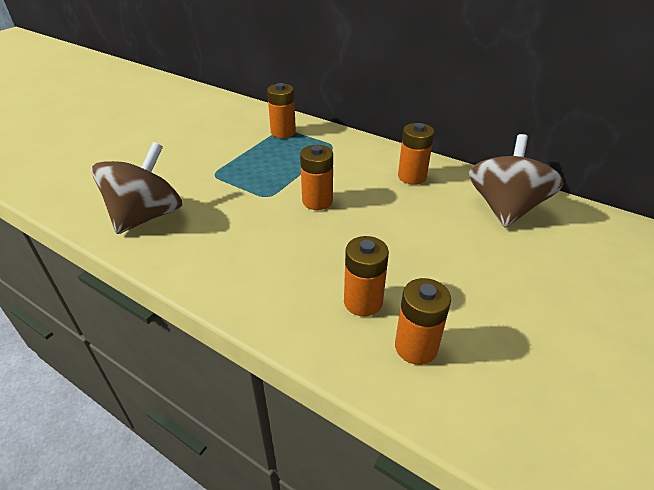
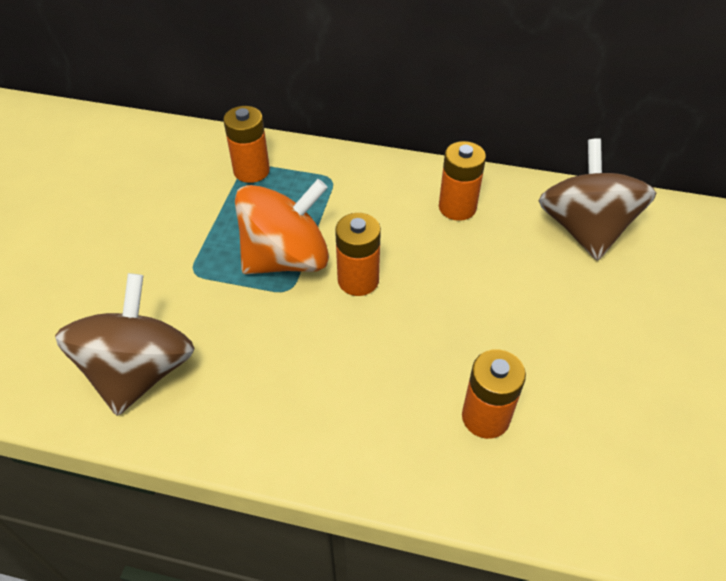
camera: 20 degrees left, 10 degrees up
(276, 179) = (286, 258): none -> orange spinning top
(416, 347) = (569, 459): orange battery -> none

